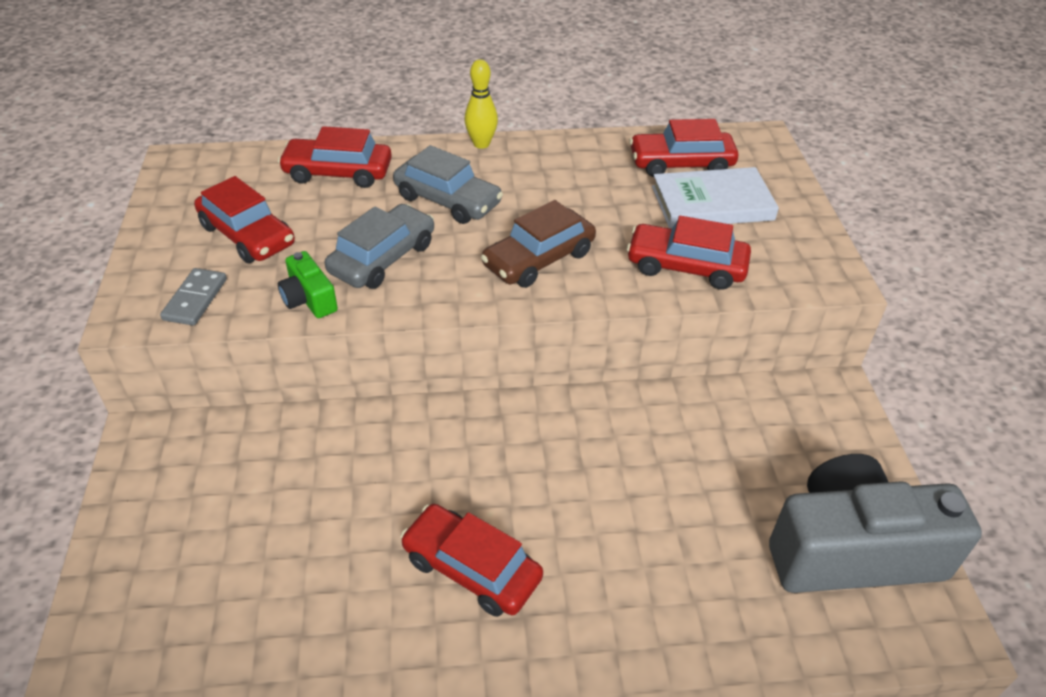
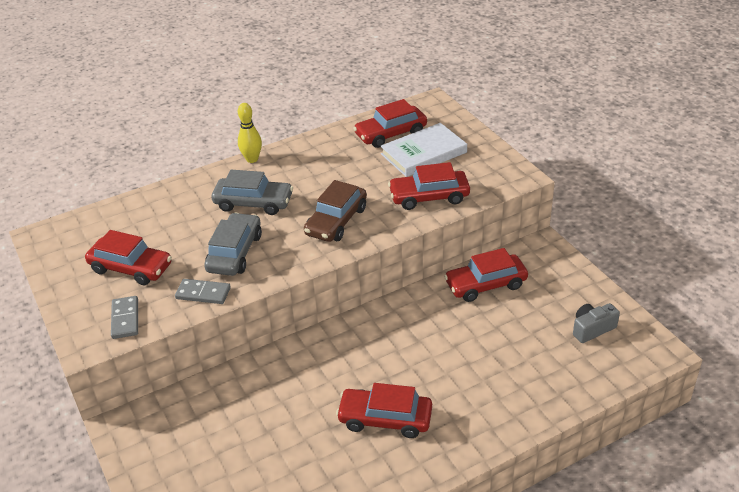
camera: 20 degrees left, 5 degrees down
(309, 299) = (203, 293): green camera -> grey domino
(338, 172) = (165, 208): red car -> red car (485, 284)
(852, 550) = (592, 329): grey camera -> grey camera, size x0.43

